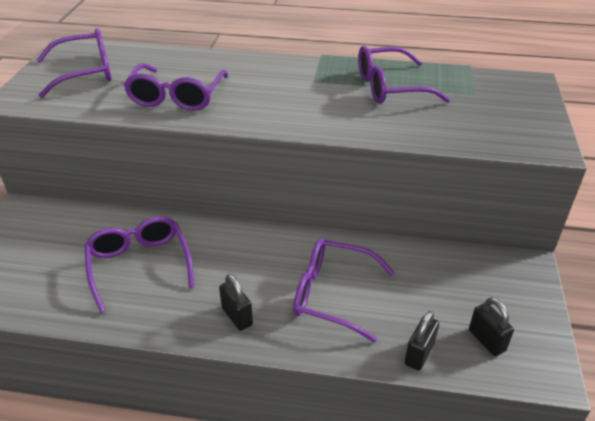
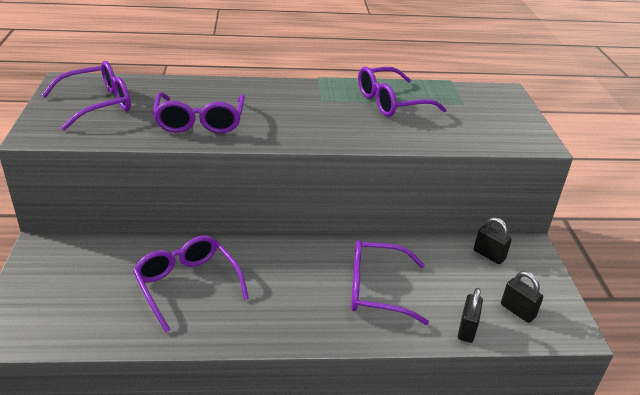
camera: 15 degrees left, 5 degrees down
(237, 316) = (297, 319): black padlock -> black padlock (489, 255)

